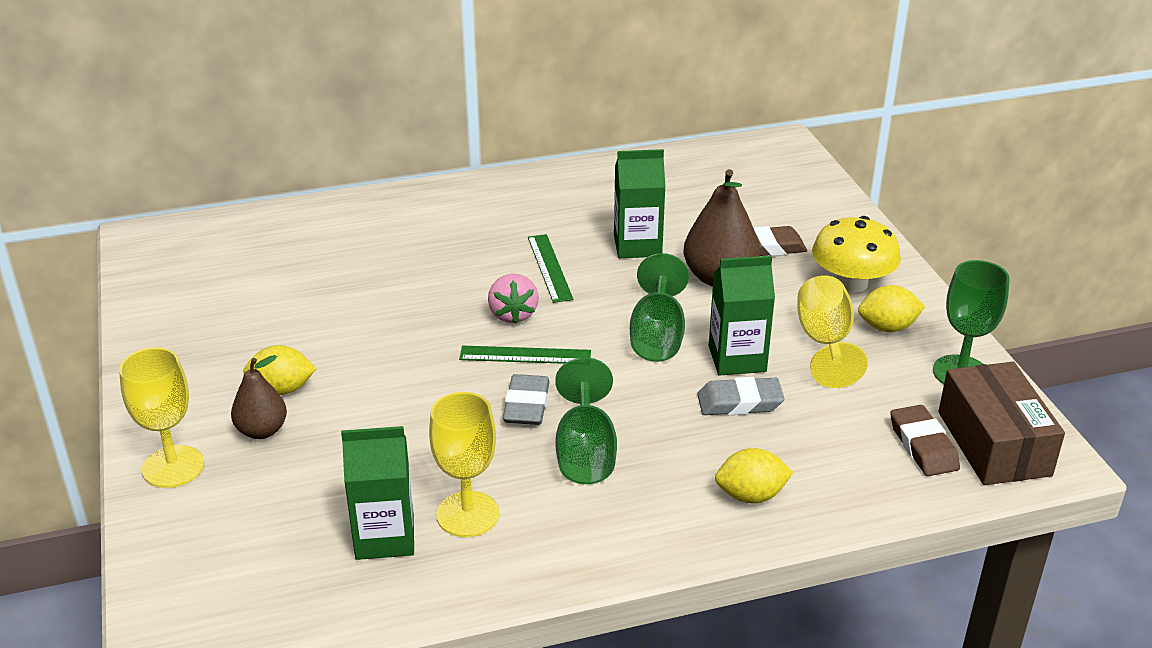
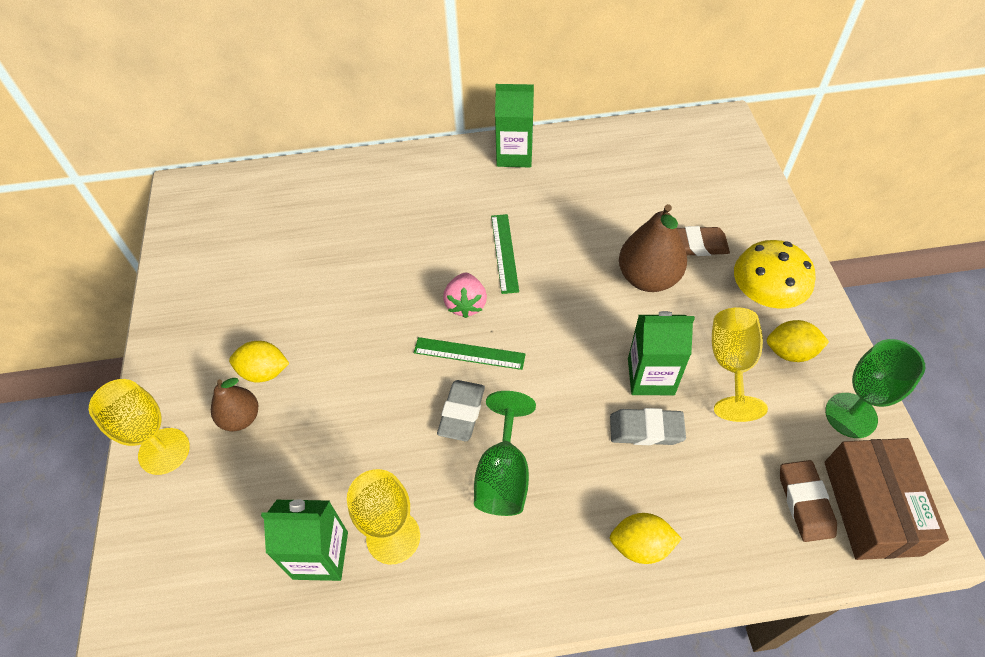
camera: 10 degrees right, 20 degrees up
(637, 245) = (582, 233): green carton -> green carton (514, 155)
(657, 336) = (584, 343): green goblet -> none

